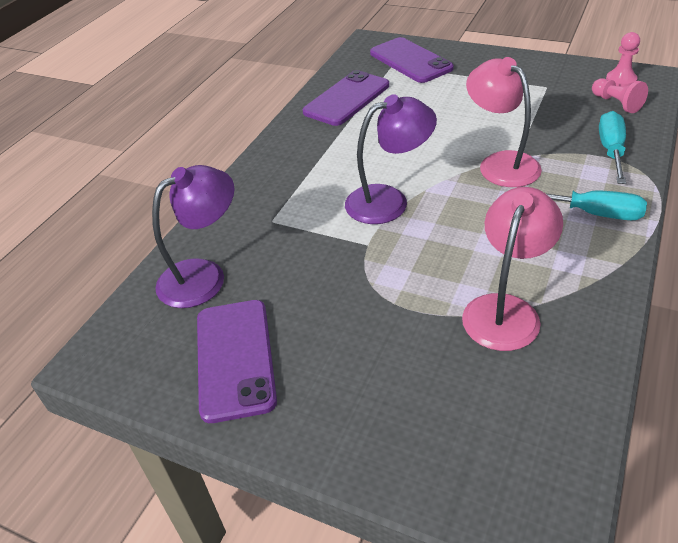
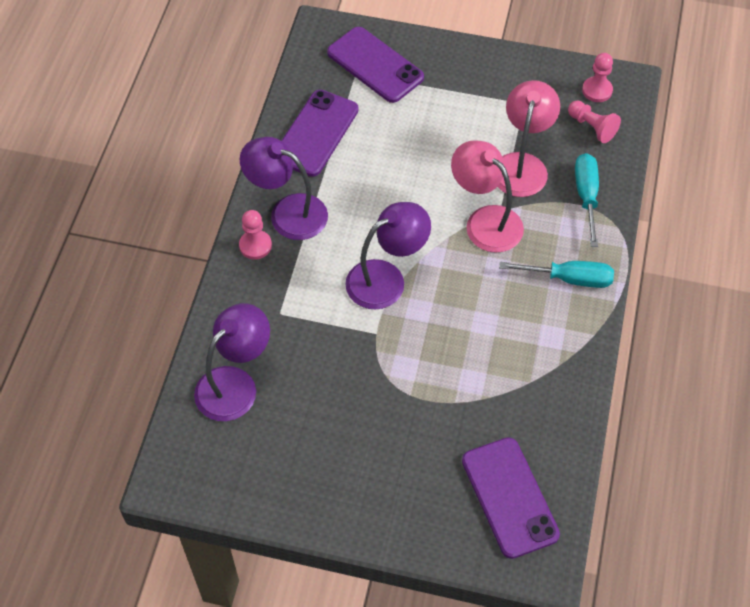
camera: 15 degrees left, 15 degrees up
(235, 358) = (289, 465): purple phone -> purple phone (509, 497)
(265, 169) = (255, 245): none -> pink pawn
(304, 148) = (287, 212): none -> purple lamp
(505, 310) = (502, 392): pink lamp -> pink lamp (522, 165)

